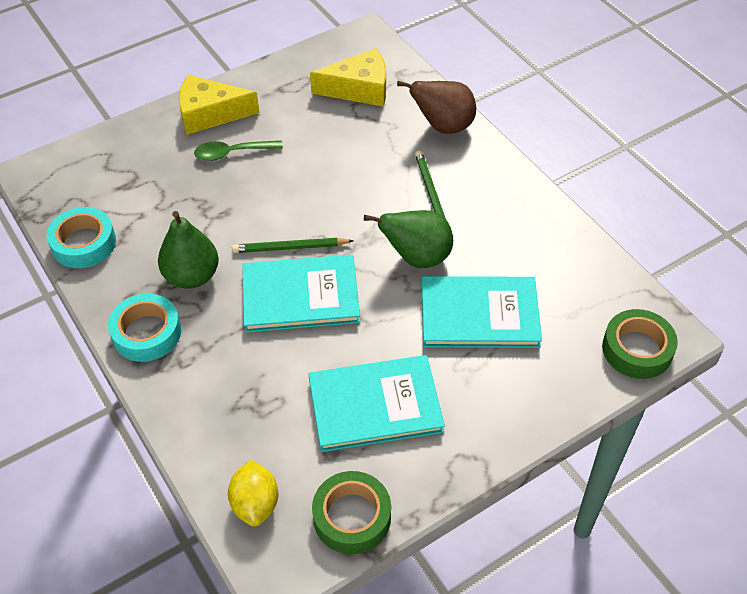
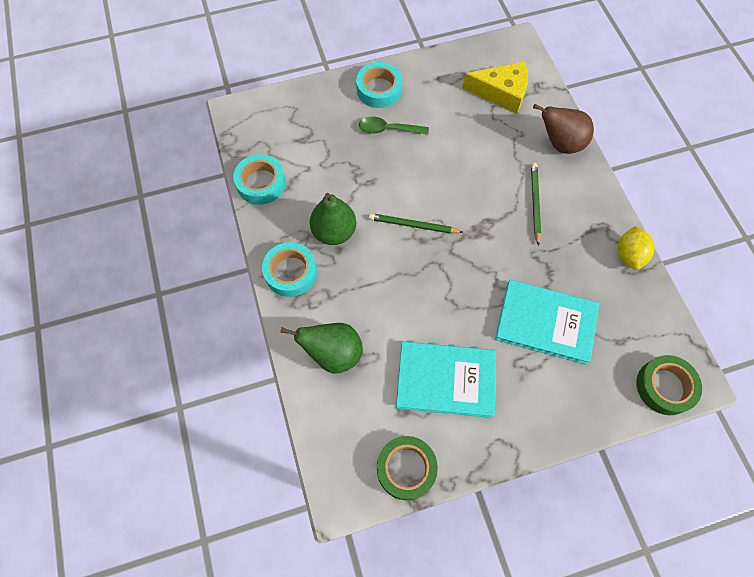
camera: 15 degrees right, 15 degrees up
(210, 114) = (379, 89): yellow cheese -> turquoise tape
(255, 504) = (338, 437): yellow lemon -> yellow lemon (629, 255)
(300, 296) = (411, 270): turquoise book -> none
(417, 258) = (509, 259): green pear -> green pear (333, 354)

